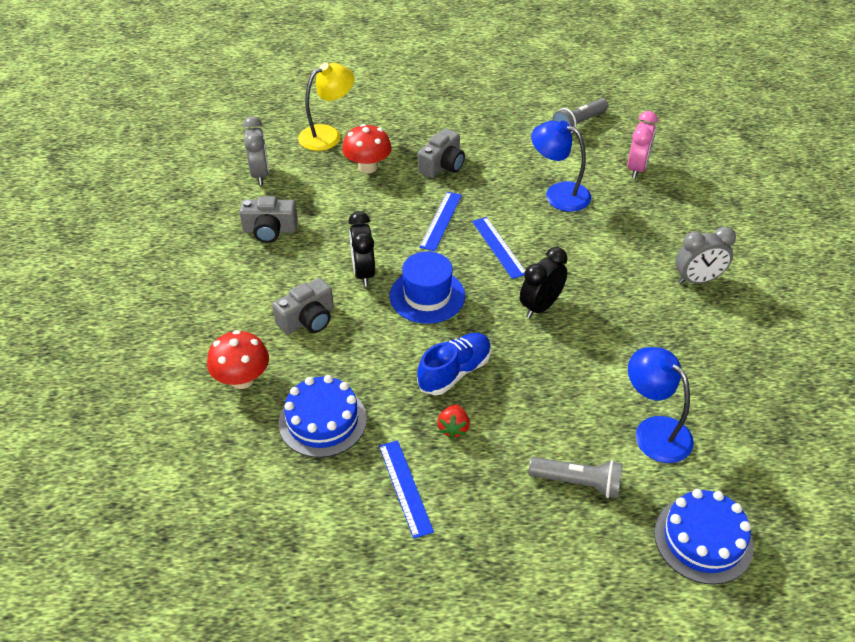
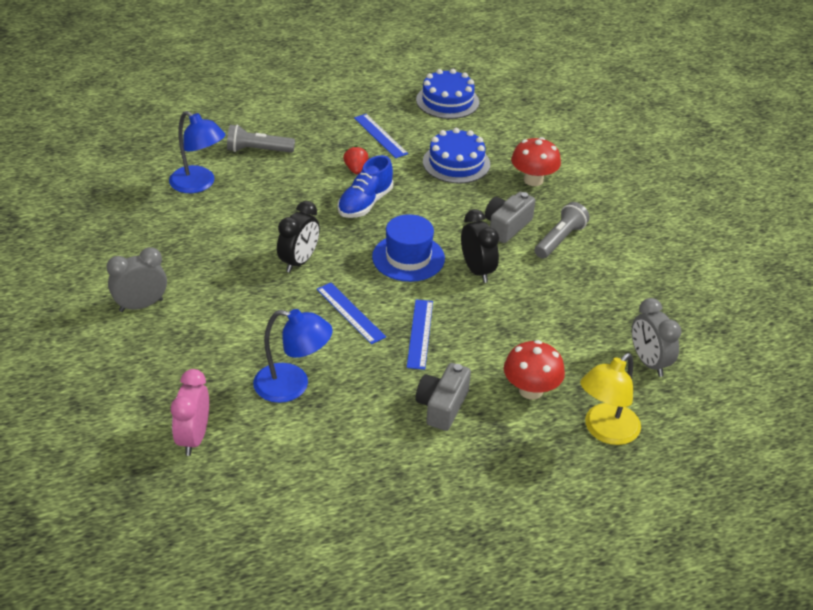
camera: 165 degrees right, 5 degrees down
(270, 230) = (593, 299): grey camera -> none
(579, 123) = (273, 505): grey flashlight -> grey flashlight (560, 240)
(703, 539) = (171, 133): blue cake -> blue cake (447, 101)

